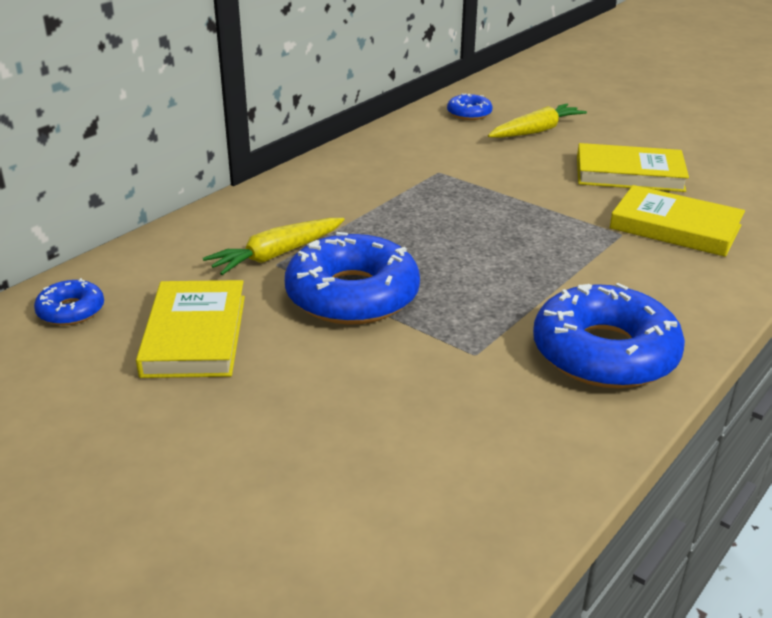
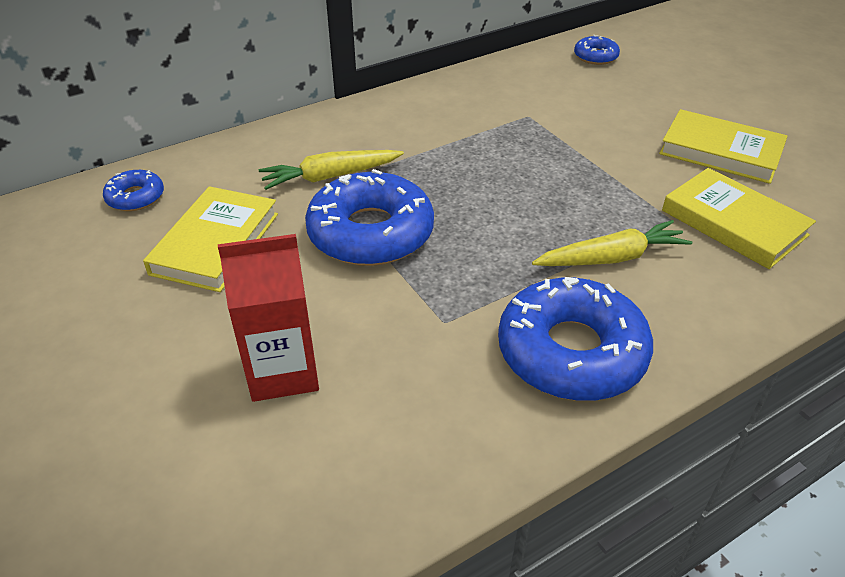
camera: 20 degrees right, 10 degrees up
(346, 429) = (283, 371): none -> red carton
(536, 131) = (652, 86): yellow carrot -> yellow carrot (612, 258)

